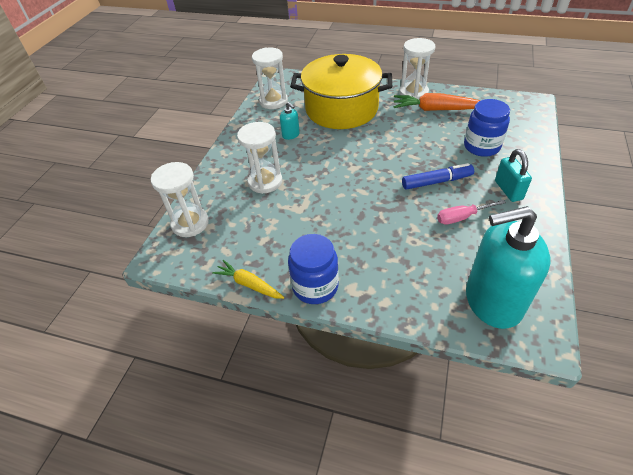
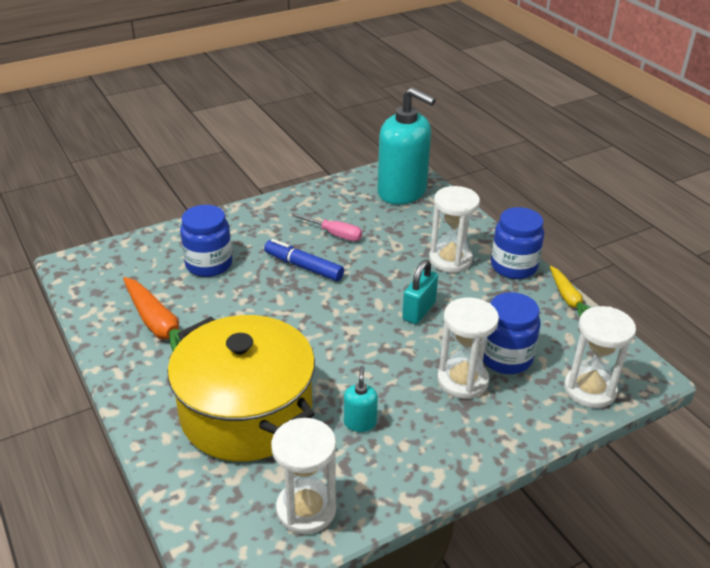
camera: 140 degrees left, 10 degrees down
(254, 210) = (505, 357): none -> blue jar
(413, 93) = (132, 366): white hourglass -> white hourglass (450, 260)
(508, 190) = (265, 226): turquoise padlock -> turquoise padlock (419, 311)

